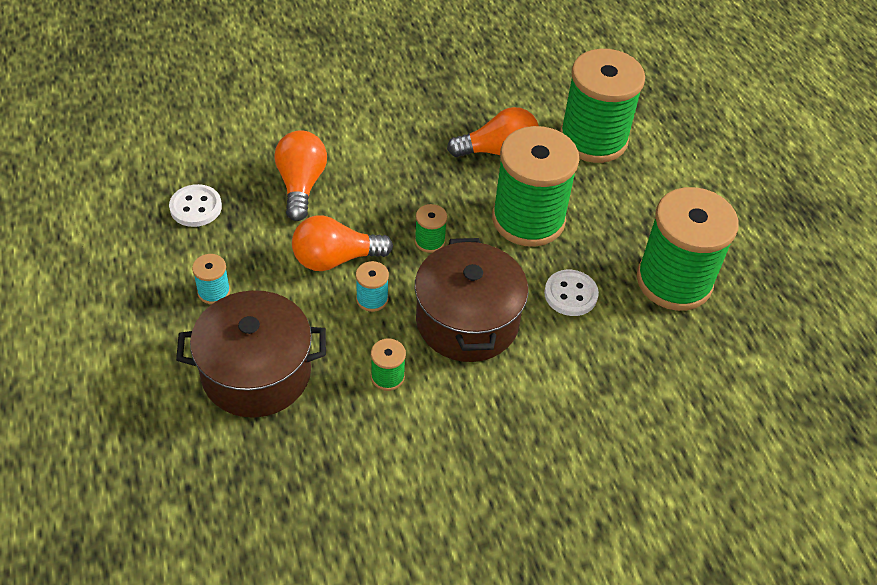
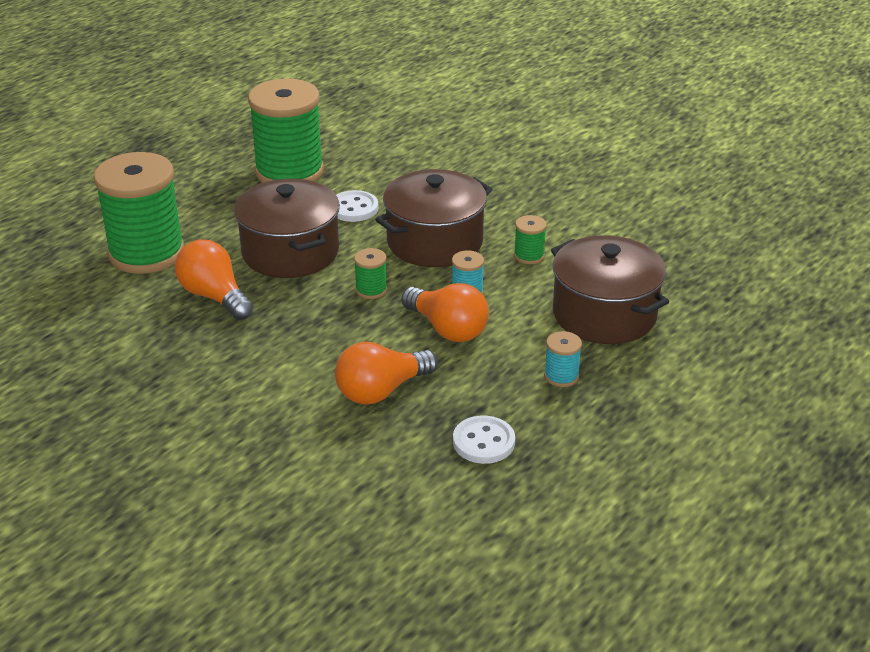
camera: 120 degrees left, 15 degrees down
(528, 219) = (290, 252): green spool -> brown pot

